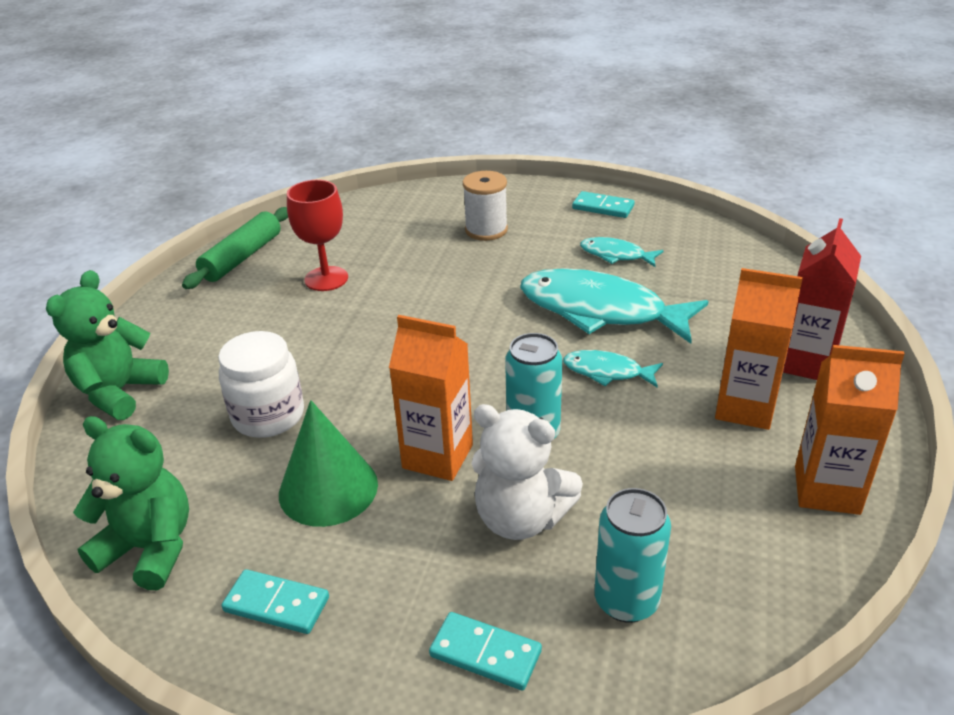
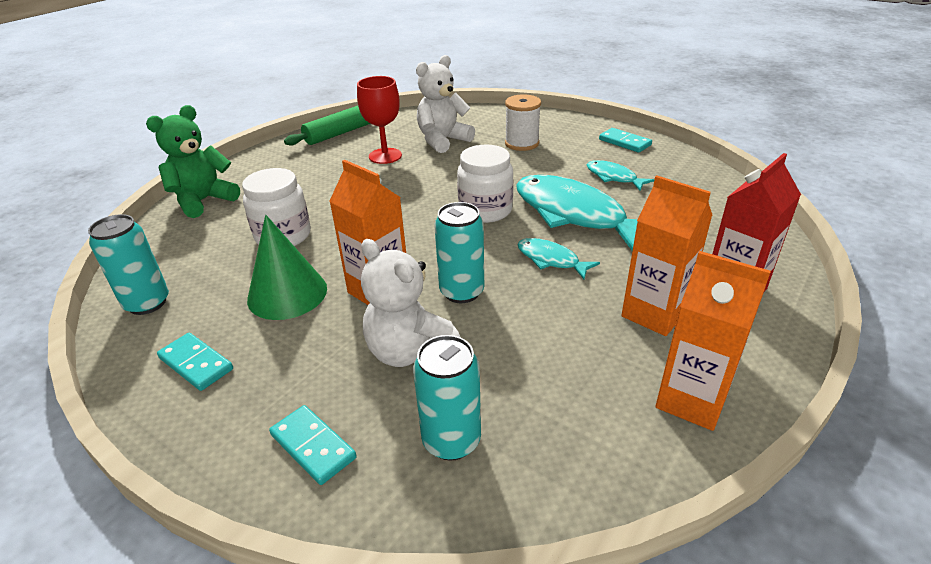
camera: 20 degrees right, 0 degrees up
(150, 548) = (147, 303): green teddy bear -> turquoise can
(386, 243) = (443, 140): none -> white teddy bear
(497, 327) = (485, 210): none -> white jar

